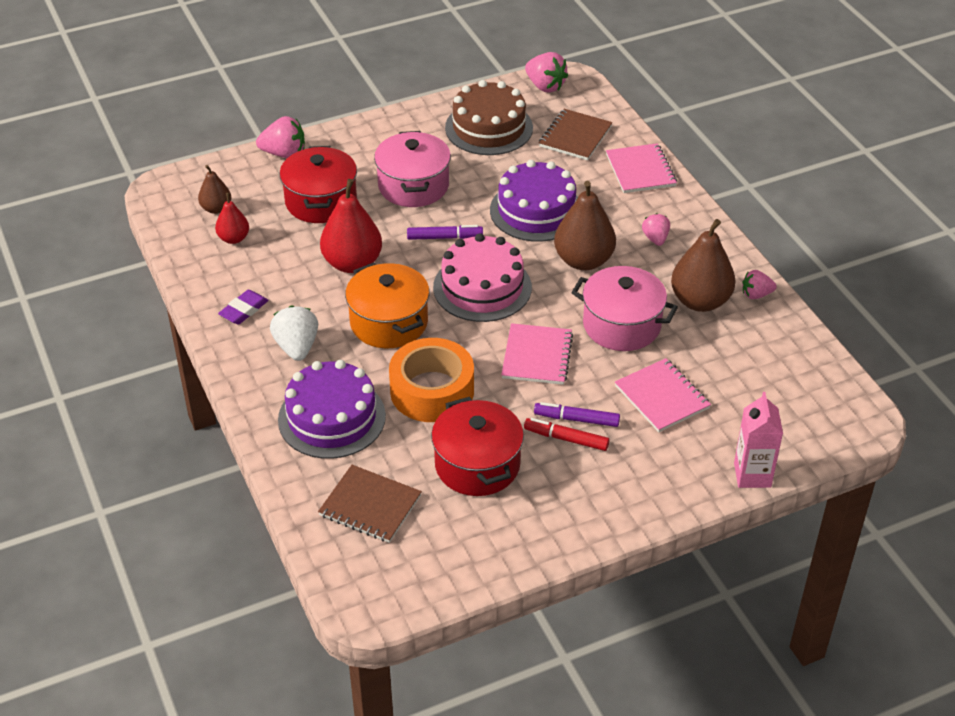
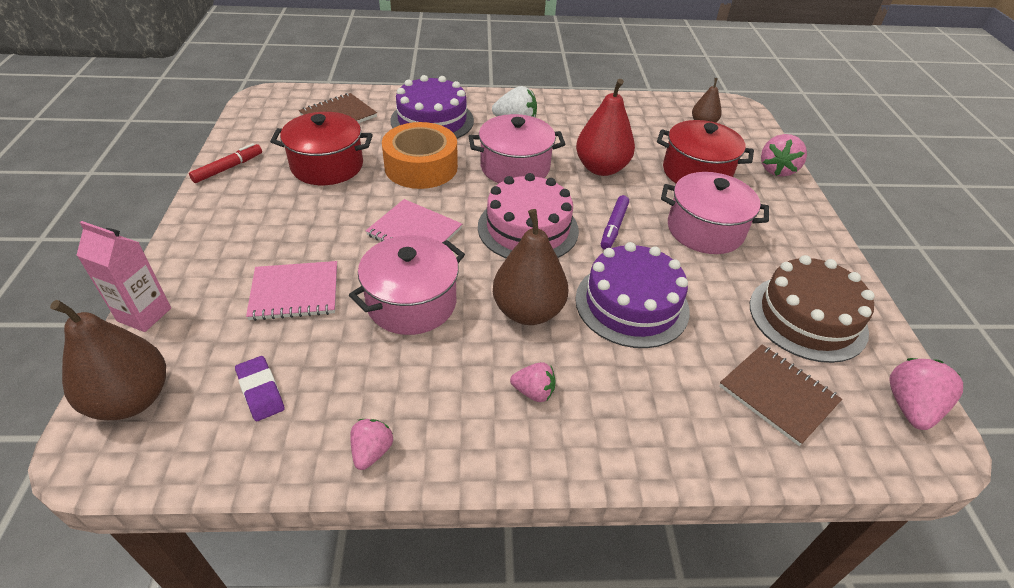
camera: 110 degrees right, 0 degrees up
(234, 238) = (660, 123): red pear -> none
(244, 310) = (571, 111): purple eraser -> purple eraser (261, 391)
(389, 322) = (515, 167): orange pot -> pink pot
(545, 86) = (910, 407): pink strawberry -> pink strawberry turned 135 degrees clockwise
(566, 439) = (307, 216): red marker -> red marker (228, 168)
(576, 419) = (321, 229): purple marker -> none
(640, 170) = (683, 438): pink notebook -> none
(700, 301) = (400, 386): brown pear -> brown pear (131, 399)

